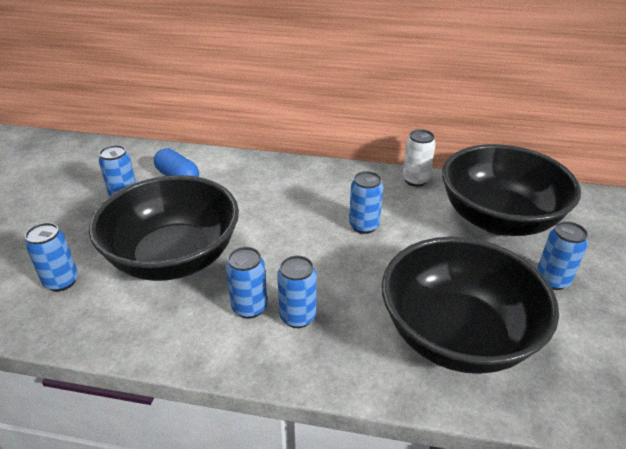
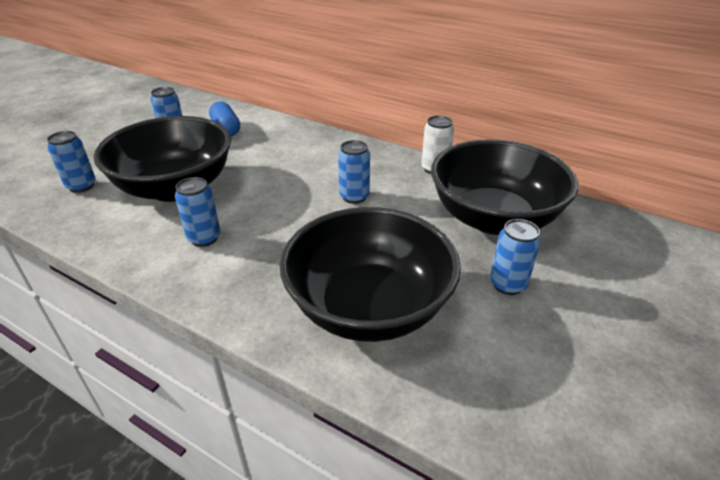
camera: 20 degrees right, 0 degrees up
(298, 317) = (237, 255): blue can -> none

